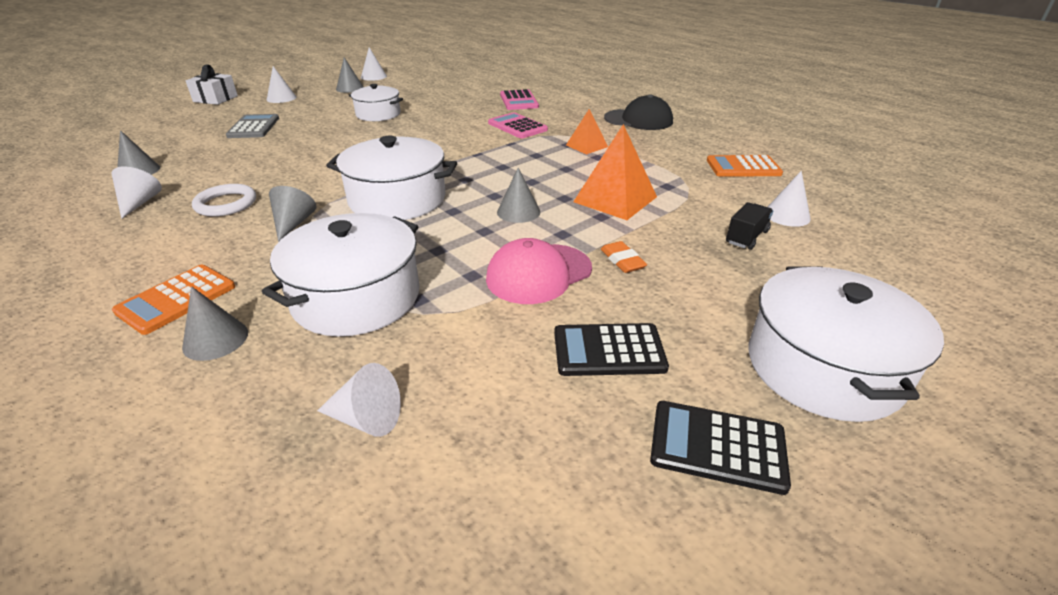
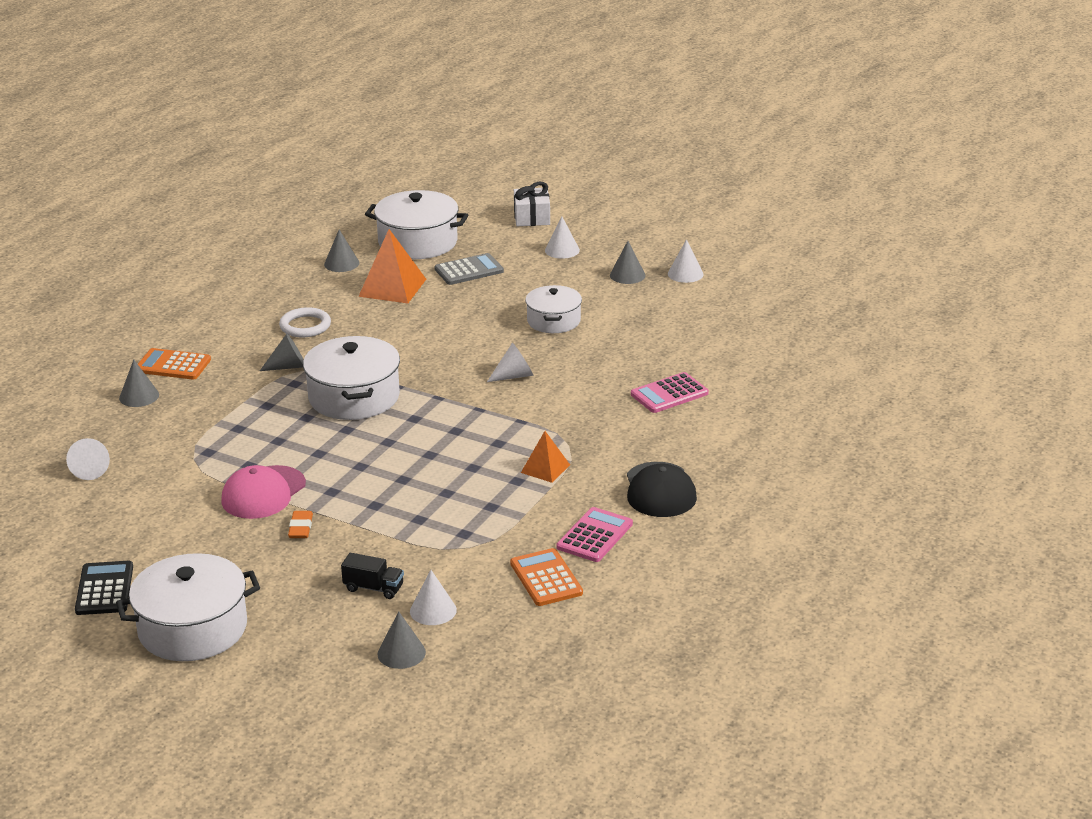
camera: 70 degrees right, 5 degrees down
(139, 203) = (288, 291): white cone -> white cone (514, 376)
(356, 297) = (201, 428): white pot -> white pot (418, 242)
(517, 126) = (576, 413): pink calculator -> pink calculator (595, 536)
(518, 212) = (362, 461): grey cone -> grey cone (401, 653)
(539, 274) = (263, 493): pink cap -> pink cap turned 90 degrees counterclockwise
(608, 350) = (180, 539): black calculator -> none
(615, 199) = (416, 507): orange pyramid -> orange pyramid (392, 287)
(622, 260) = (301, 528): orange eraser -> orange eraser turned 45 degrees counterclockwise

